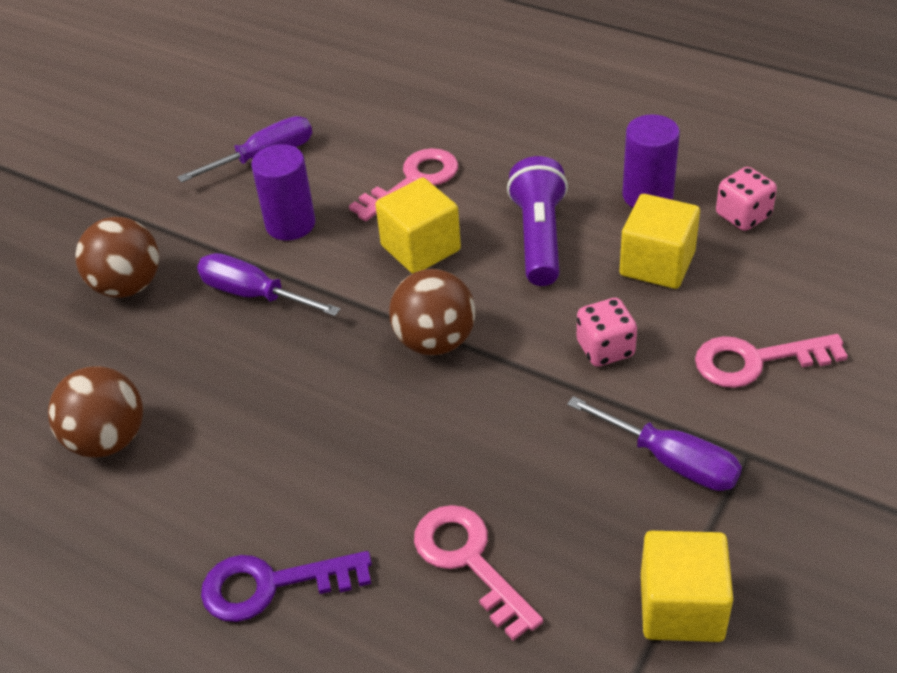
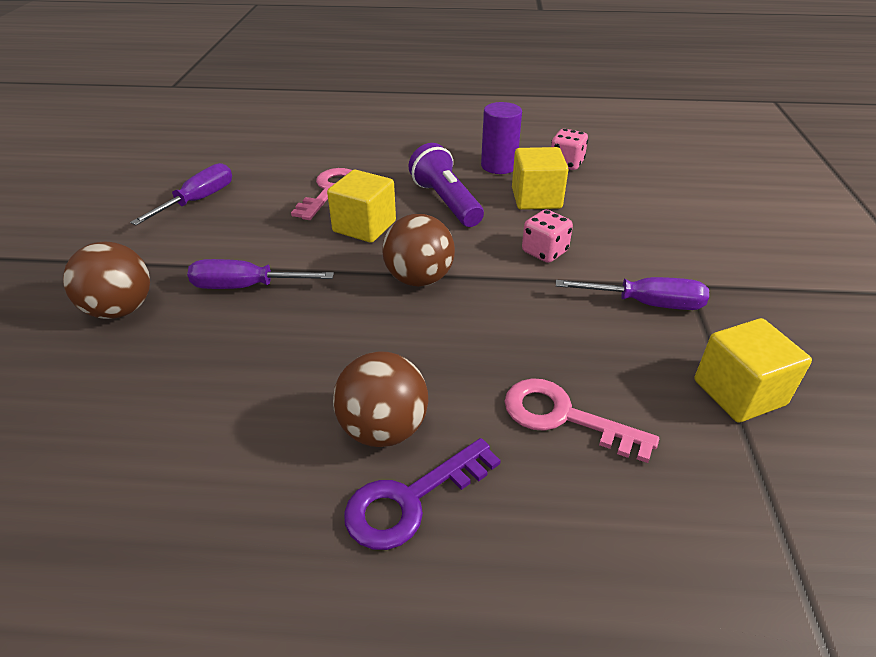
camera: 30 degrees left, 5 degrees down
(108, 440) = (167, 433): brown ball -> brown ball (383, 429)
(290, 224) = (248, 235): purple cylinder -> none
(756, 361) = (644, 234): pink key -> none

